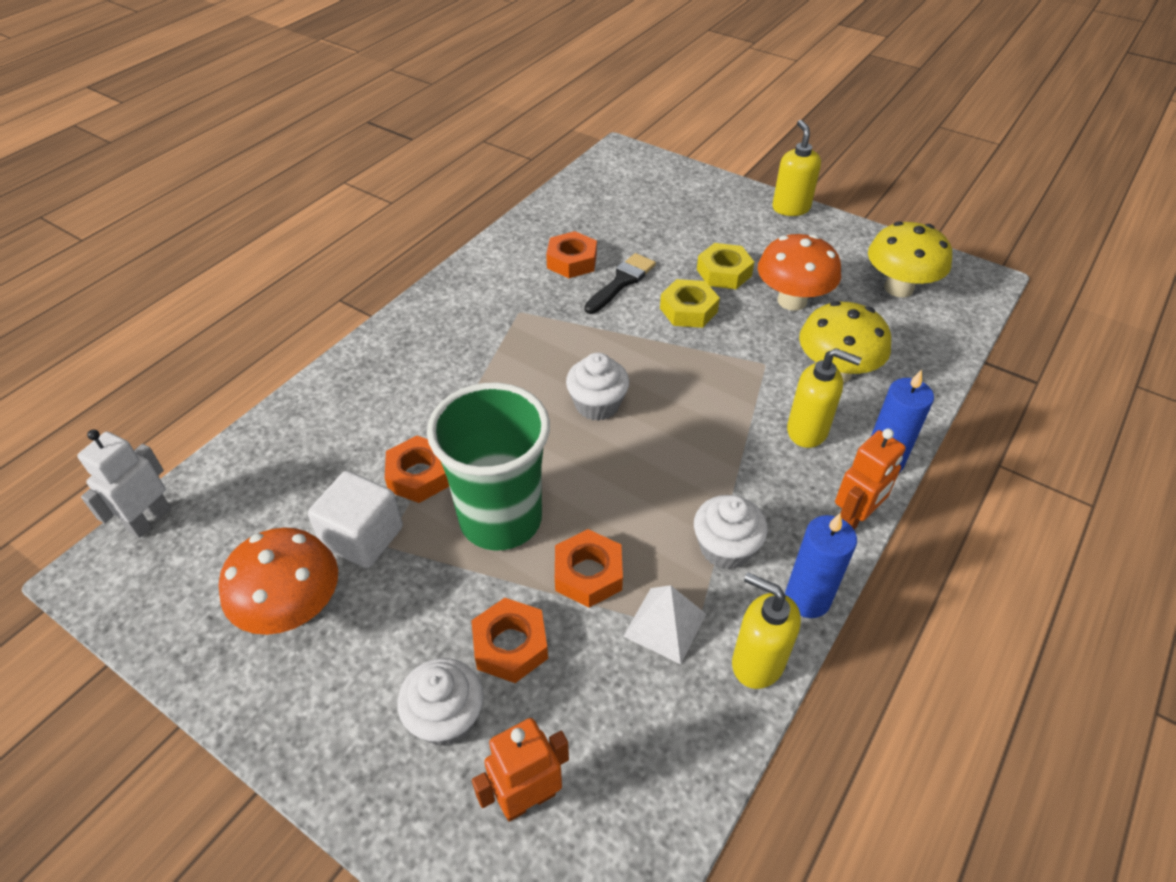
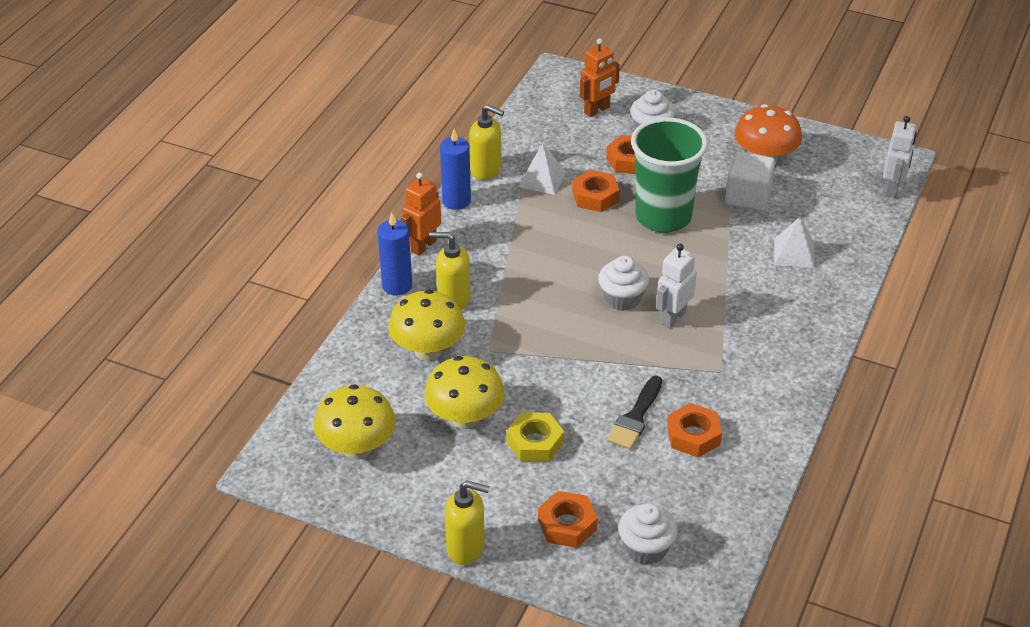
camera: 170 degrees right, 5 degrees down
(357, 437) = (794, 253): none -> white pyramid
(419, 475) = (733, 235): orange nut -> orange nut (567, 525)
(545, 374) = (673, 317): none -> white robot
(688, 310) = (564, 394): yellow nut -> none
(725, 548) = (510, 220): white cupcake -> white cupcake (646, 548)
(790, 208) = (466, 548): yellow soap dispenser -> yellow soap dispenser turned 60 degrees counterclockwise
(792, 301) = (465, 418): orange mushroom -> yellow mushroom

